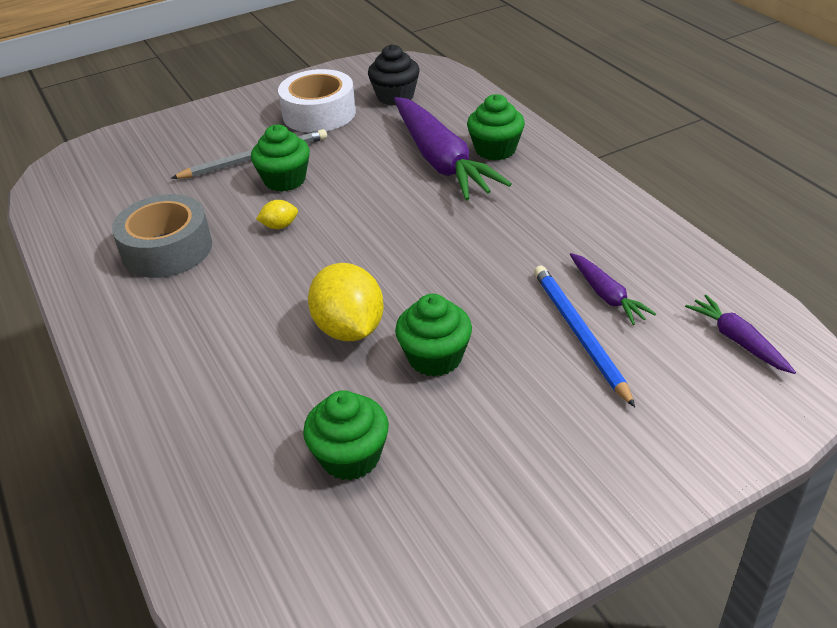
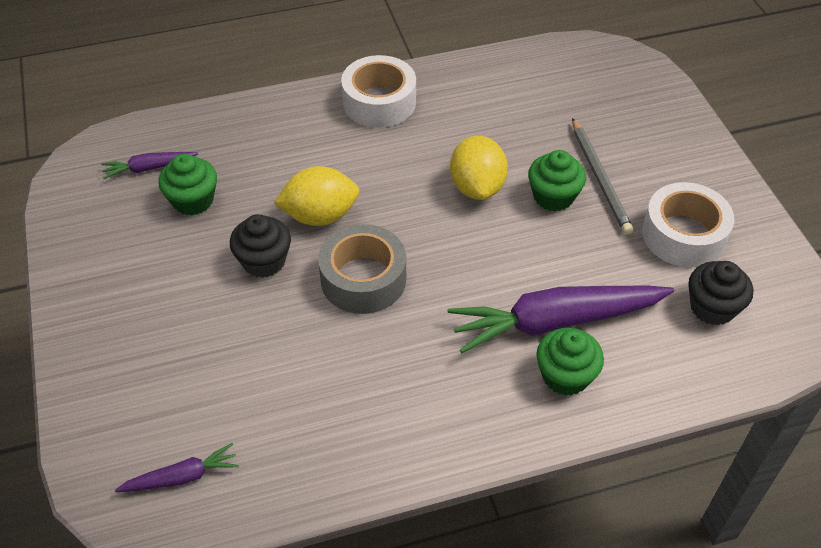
camera: 100 degrees right, 10 degrees up
(137, 323) = (379, 102): none -> white tape
(167, 249) = (468, 118): grey tape -> grey tape (363, 279)
(279, 226) = (477, 187): yellow lemon -> yellow lemon, size x2.15
(435, 357) = (264, 261): green cupcake -> black cupcake
(579, 334) = (246, 361): blue pencil -> none
(607, 295) = (284, 397): purple carrot -> purple carrot (149, 168)

